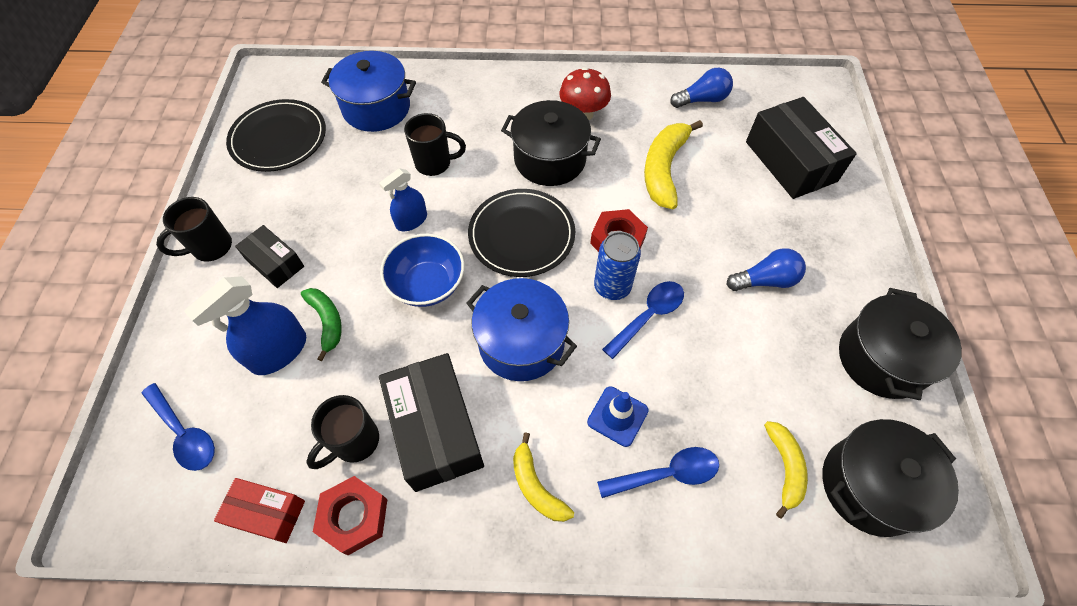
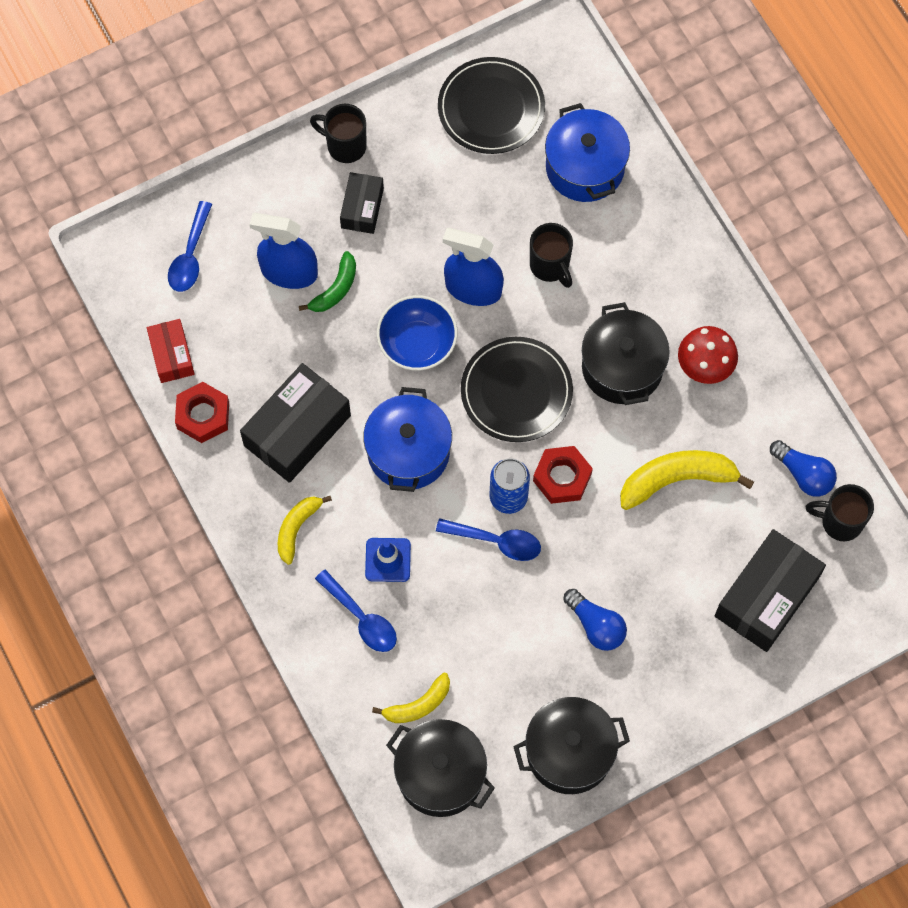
camera: 60 degrees right, 10 degrees up
(354, 442) = (253, 379): black mug -> black mug (840, 522)
(411, 220) = (473, 288): blue spray bottle -> blue spray bottle, size x1.58

